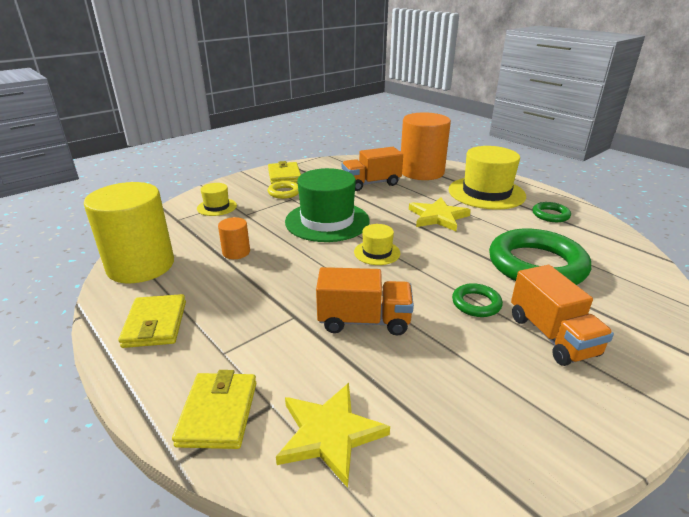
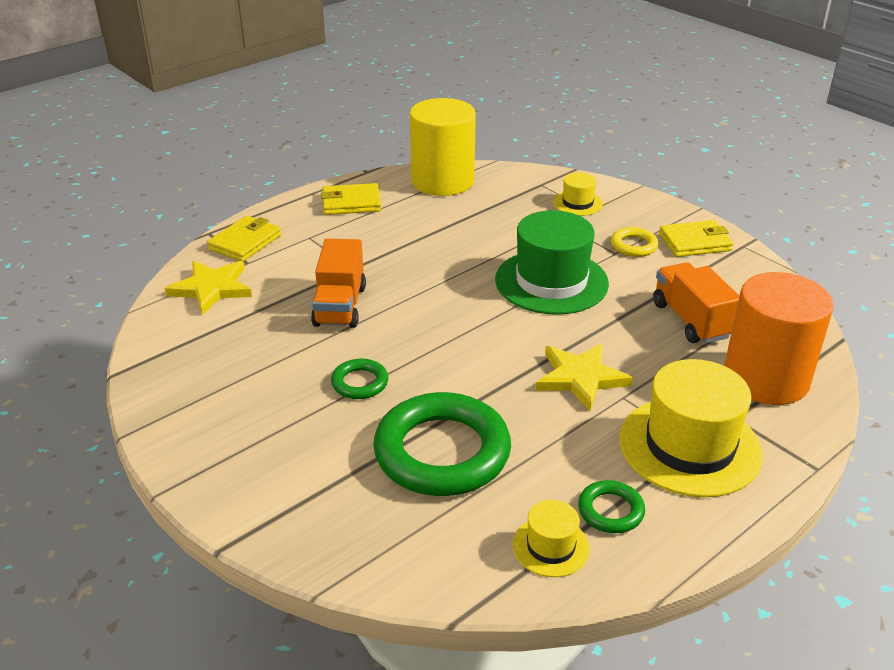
camera: 90 degrees right, 5 degrees up
(218, 413) = (245, 242): yellow wallet -> yellow wallet turned 60 degrees counterclockwise
(236, 252) = (469, 227): orange cylinder -> none
(377, 252) = (472, 318): yellow hat -> yellow hat (551, 546)
(552, 336) = (295, 429): orange truck -> none

